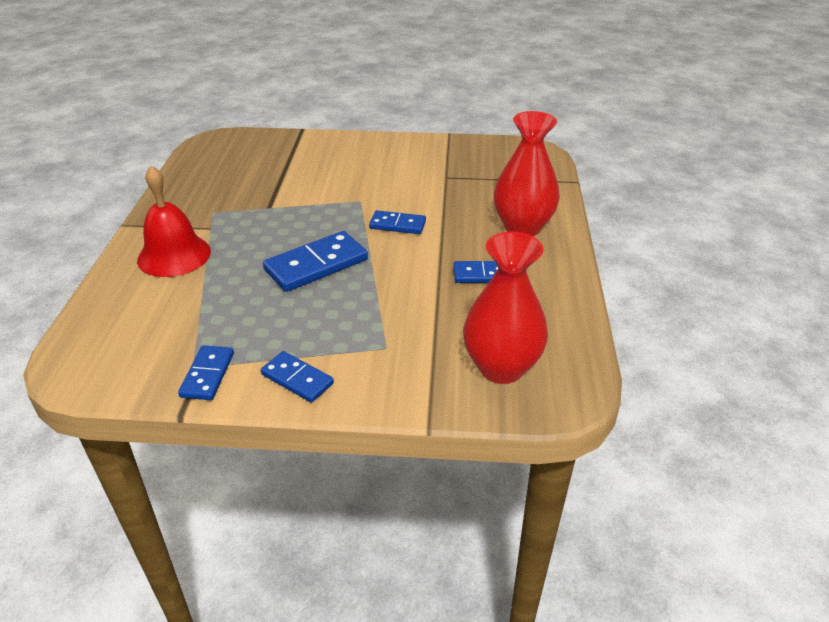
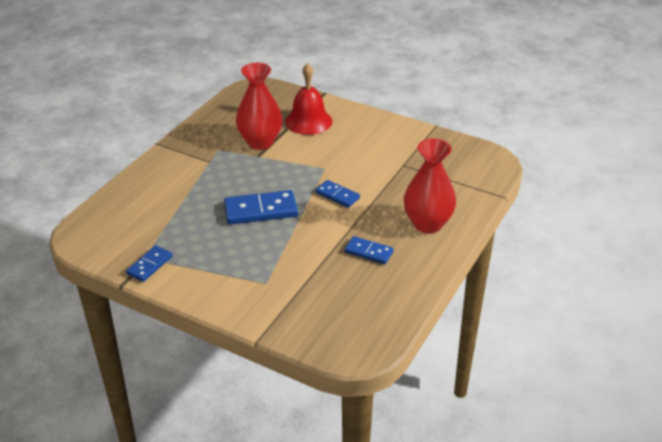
camera: 25 degrees right, 0 degrees up
(174, 255) = (175, 176): red bell -> red bell (308, 121)
(297, 379) = (199, 285): blue domino -> none
(501, 367) = (329, 320): red vase -> red vase (260, 142)

